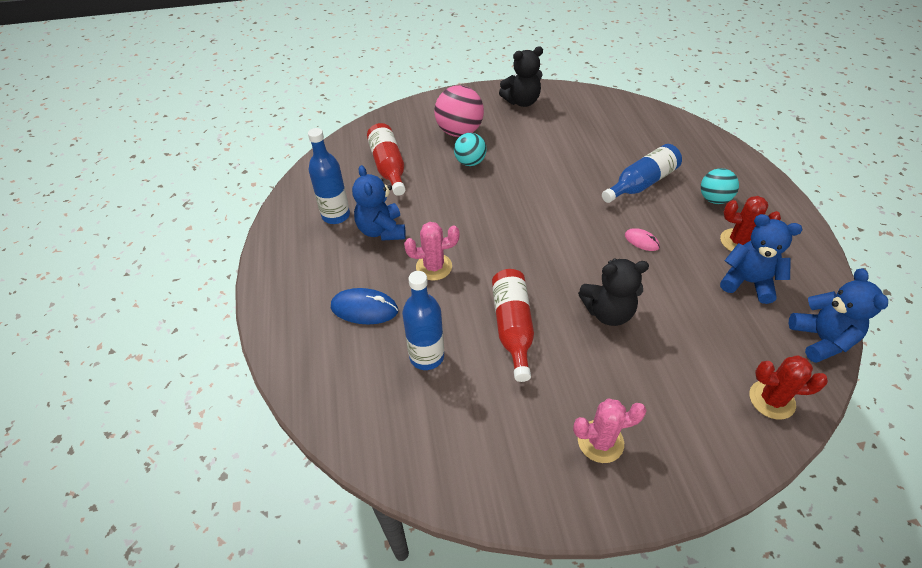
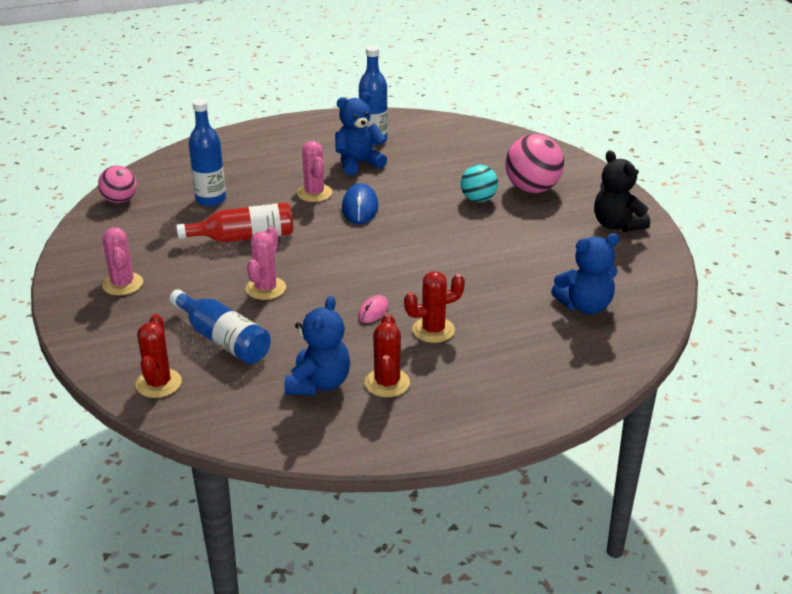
camera: 80 degrees right, 15 degrees down
(364, 309) = (260, 167): blue mouse -> blue mouse (360, 207)
(388, 167) = (453, 156): red bottle -> none
(406, 455) = (120, 200): none -> pink ball
(608, 312) = (266, 288): black teddy bear -> pink cactus
(641, 183) = (478, 314): blue bottle -> blue bottle (223, 339)
(665, 209) = (433, 330): none -> red cactus
(713, 199) = (464, 370): turquoise ball -> none
(821, 339) = (236, 429): blue teddy bear -> blue teddy bear (585, 306)

